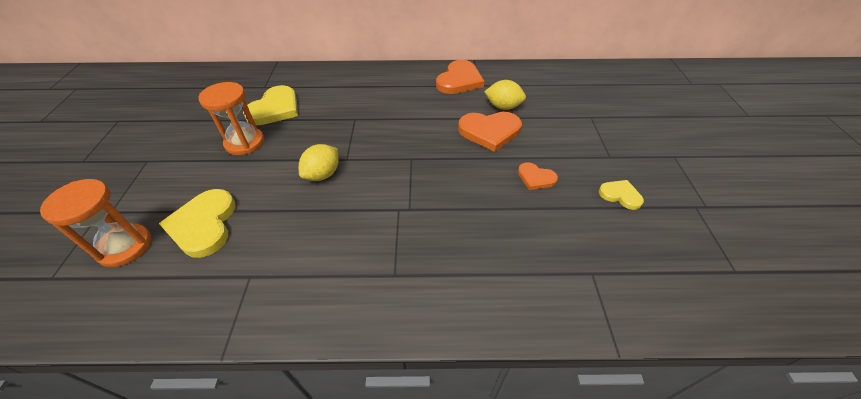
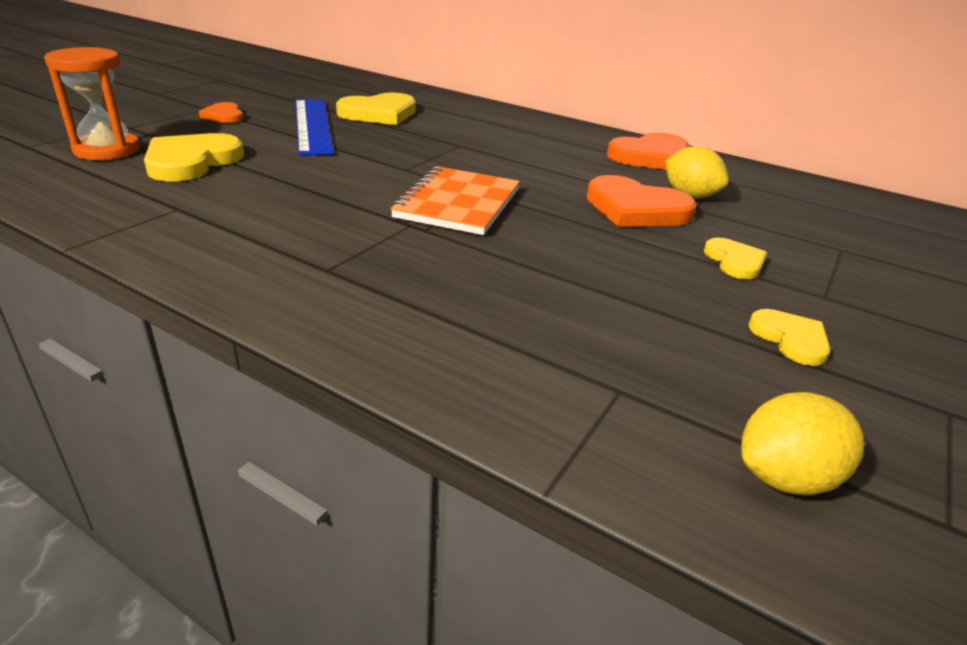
camera: 30 degrees right, 15 degrees down
(245, 143) = (312, 125): orange hourglass -> blue ruler
(323, 174) = (360, 170): yellow lemon -> yellow lemon (785, 477)
(405, 176) = (458, 204): none -> orange notebook
(535, 178) = (652, 269): orange heart -> orange heart (224, 116)
(561, 151) = (734, 261): none -> yellow heart

